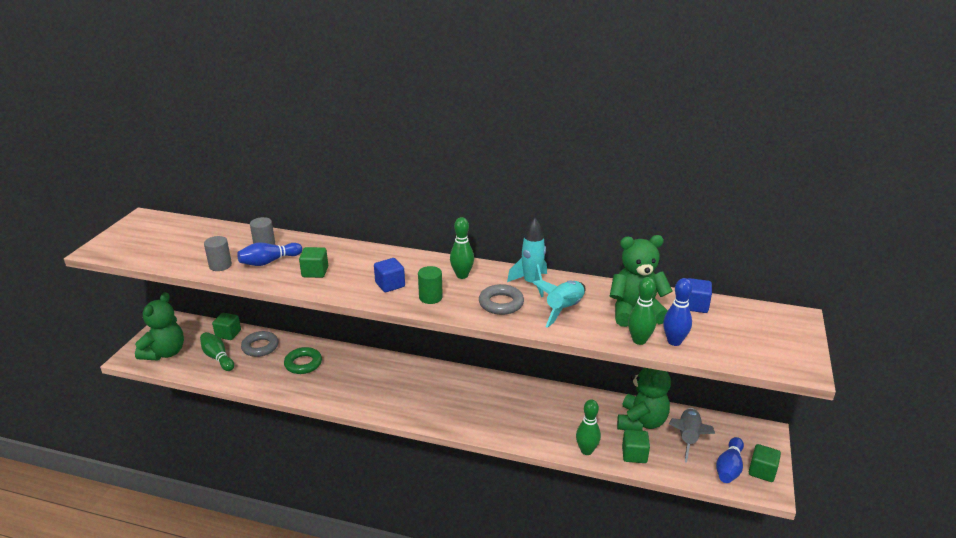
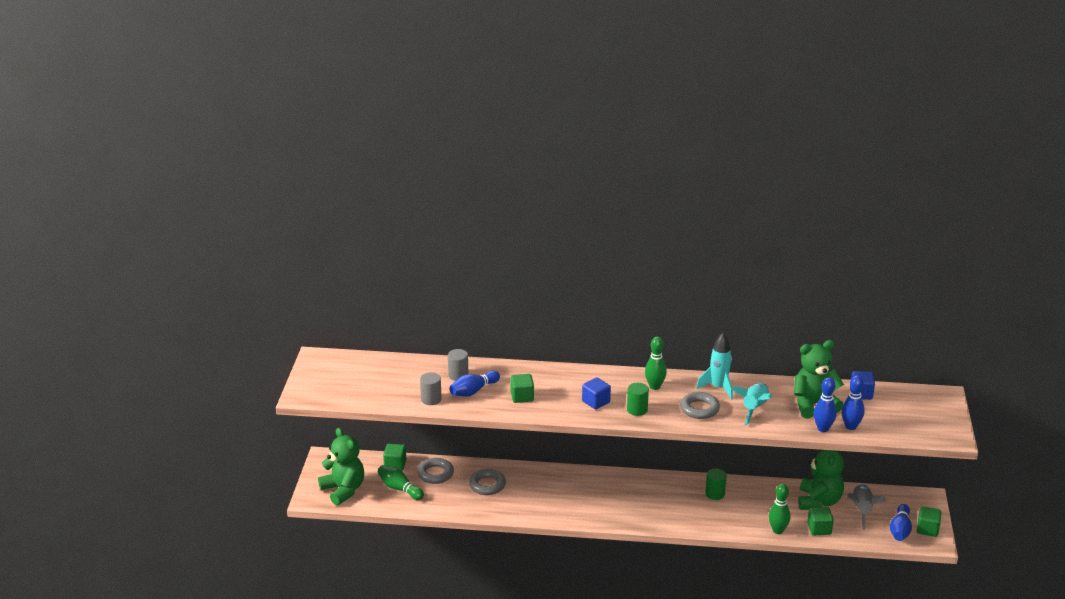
camera: 10 degrees left, 0 degrees up
(165, 353) = (343, 490): green teddy bear -> green teddy bear turned 45 degrees counterclockwise
(303, 364) = (487, 485): green ring -> grey ring
(530, 400) = (715, 494): none -> green cylinder
(639, 340) = (823, 428): green bowling pin -> blue bowling pin

